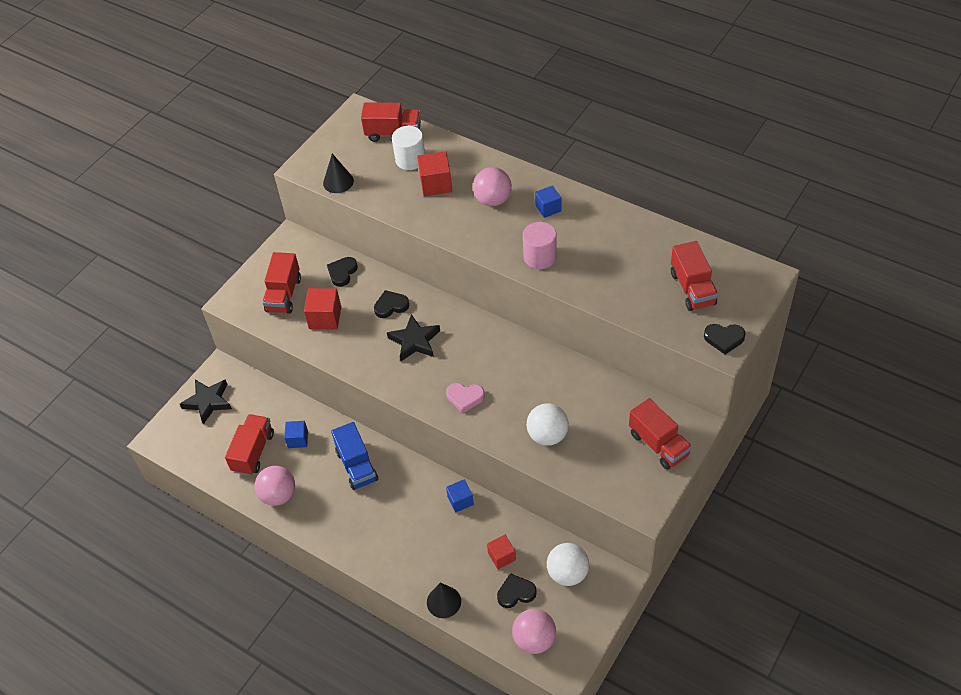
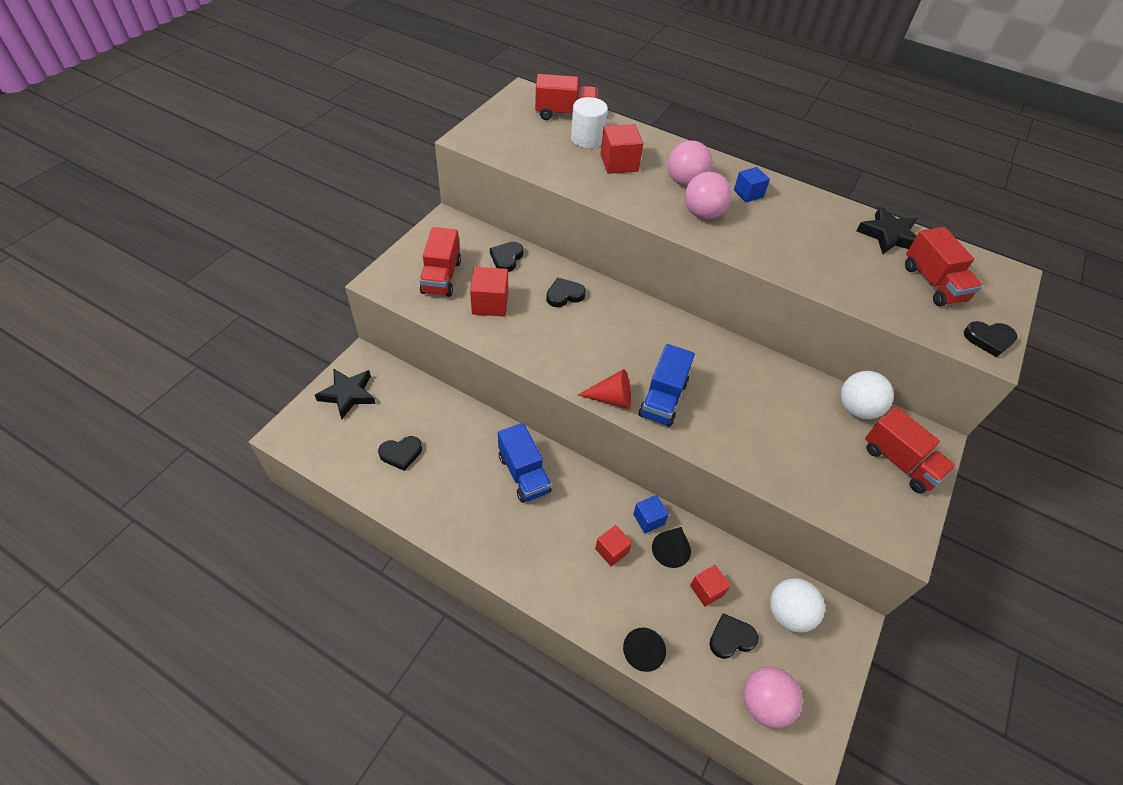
camera: 10 degrees left, 0 degrees up
(253, 452) = (401, 454): red truck -> black heart
(278, 495) = (432, 506): pink ball -> pink ball (702, 214)
(298, 439) = (453, 441): blue cube -> none
(338, 182) = (509, 154): black cone -> black cone (671, 549)
(415, 341) = (596, 333): black star -> black star (888, 235)
(421, 399) = (611, 398): none -> red cone
(426, 527) = (611, 550): none -> red cube
(465, 397) = (663, 399): pink heart -> blue truck
(540, 257) = (751, 241): pink cylinder -> none
(547, 435) = (768, 447): white ball -> white ball (857, 409)

